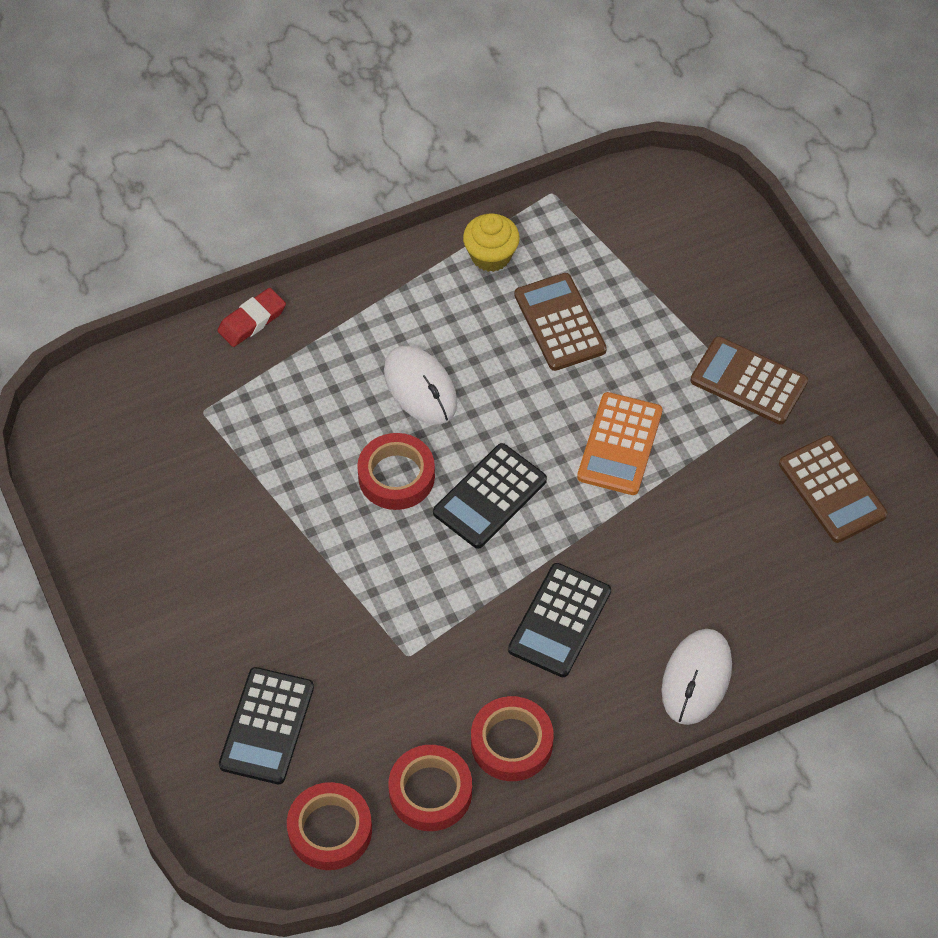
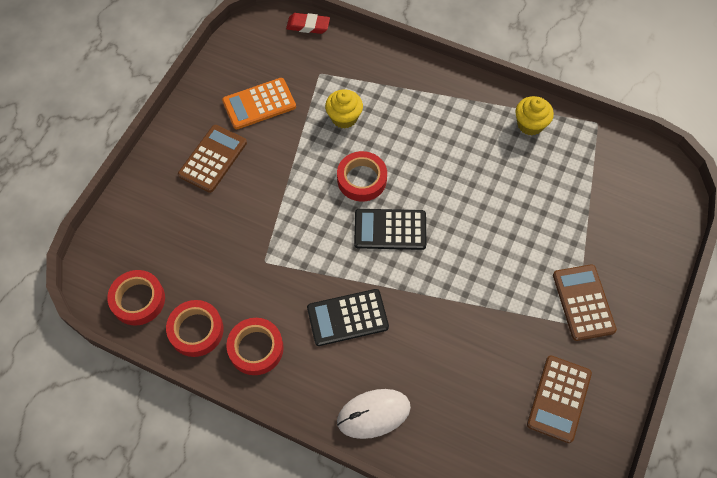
camera: 50 degrees right, 5 degrees up
(252, 321) = (388, 55): red eraser -> red eraser (308, 26)
(267, 726) = (173, 229): black calculator -> none
(293, 432) = (344, 117): none -> yellow cupcake
(420, 387) = (422, 151): white mouse -> none
(559, 322) = (524, 184): brown calculator -> brown calculator (213, 159)
(620, 444) = (480, 267): orange calculator -> orange calculator (259, 104)

